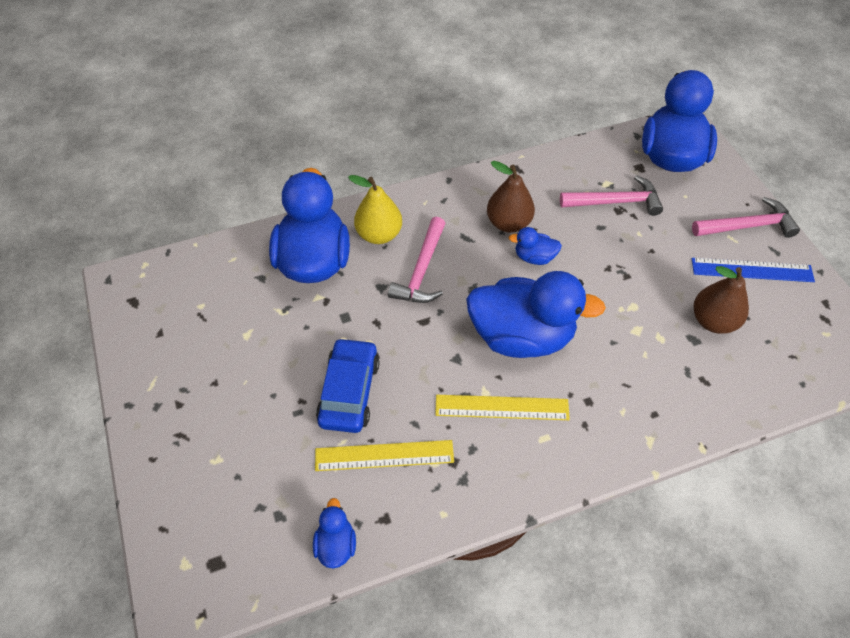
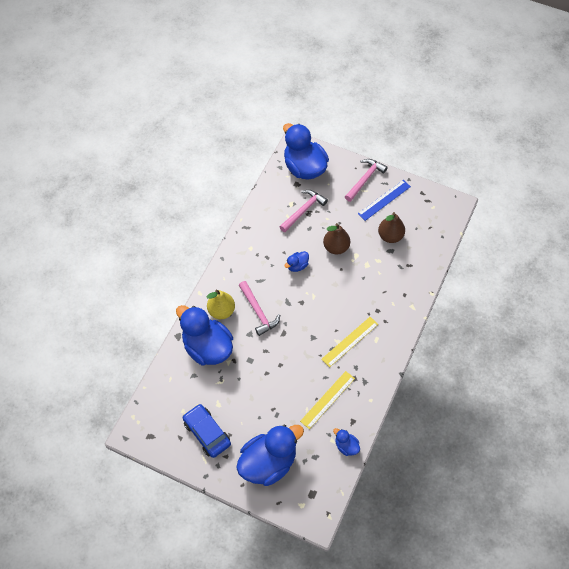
camera: 45 degrees left, 5 degrees up
(349, 392) = (287, 388): blue car -> blue car (207, 433)
(508, 223) = (270, 258): brown pear -> brown pear (336, 247)
(521, 336) = (327, 305): blue duck -> blue duck (268, 463)

